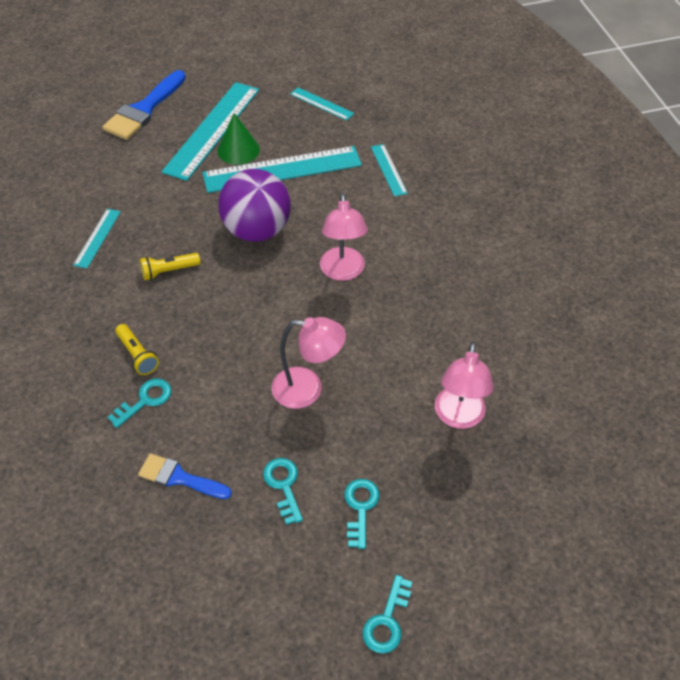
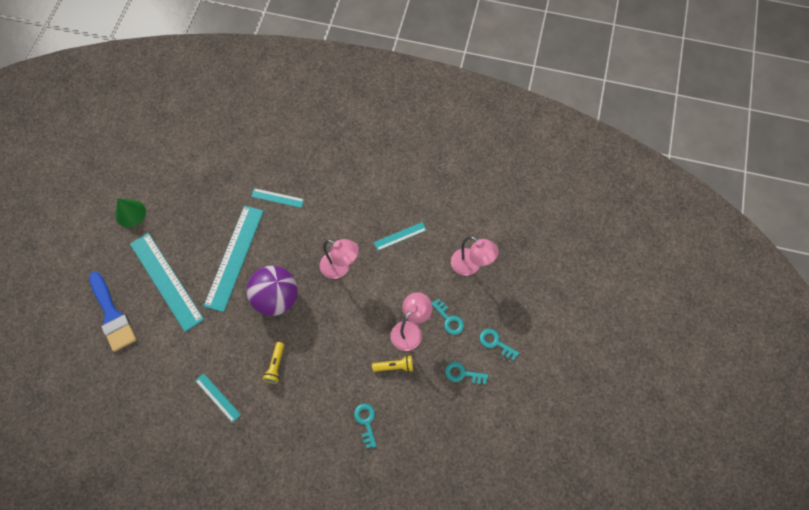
camera: 60 degrees left, 15 degrees up
(137, 355) = (330, 412): yellow flashlight -> yellow flashlight (394, 366)
(179, 478) = (428, 425): blue brush -> none
(238, 150) = (197, 274): green cone -> green cone (130, 213)
(321, 104) = (191, 202): turquoise ruler -> turquoise ruler (400, 236)
(387, 621) = (559, 363): turquoise key -> turquoise key (449, 319)

